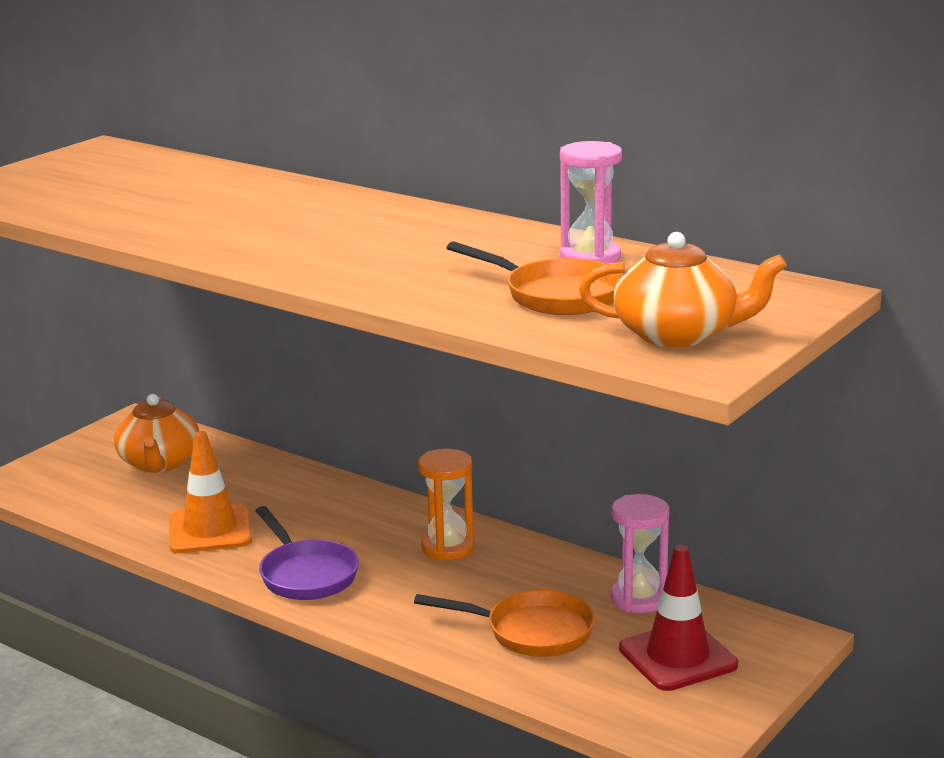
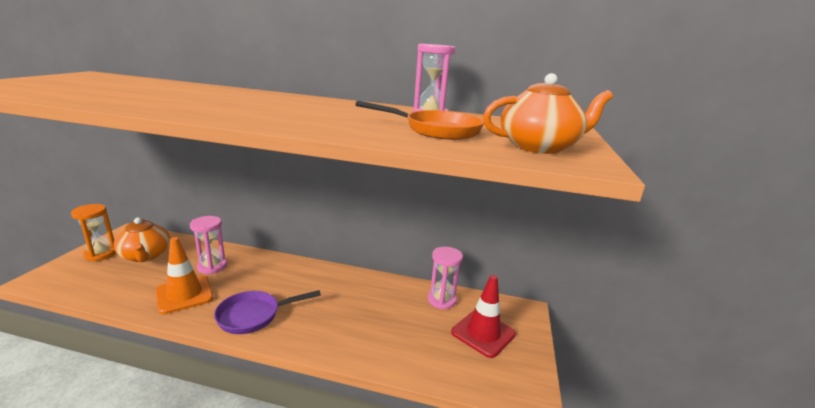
camera: 25 degrees left, 0 degrees up
(260, 493) = (212, 266): none -> pink hourglass
(306, 574) = (254, 316): purple pan -> purple pan turned 120 degrees clockwise
(447, 547) = (330, 285): orange hourglass -> orange hourglass (101, 254)
(531, 632) = (400, 331): orange pan -> none

